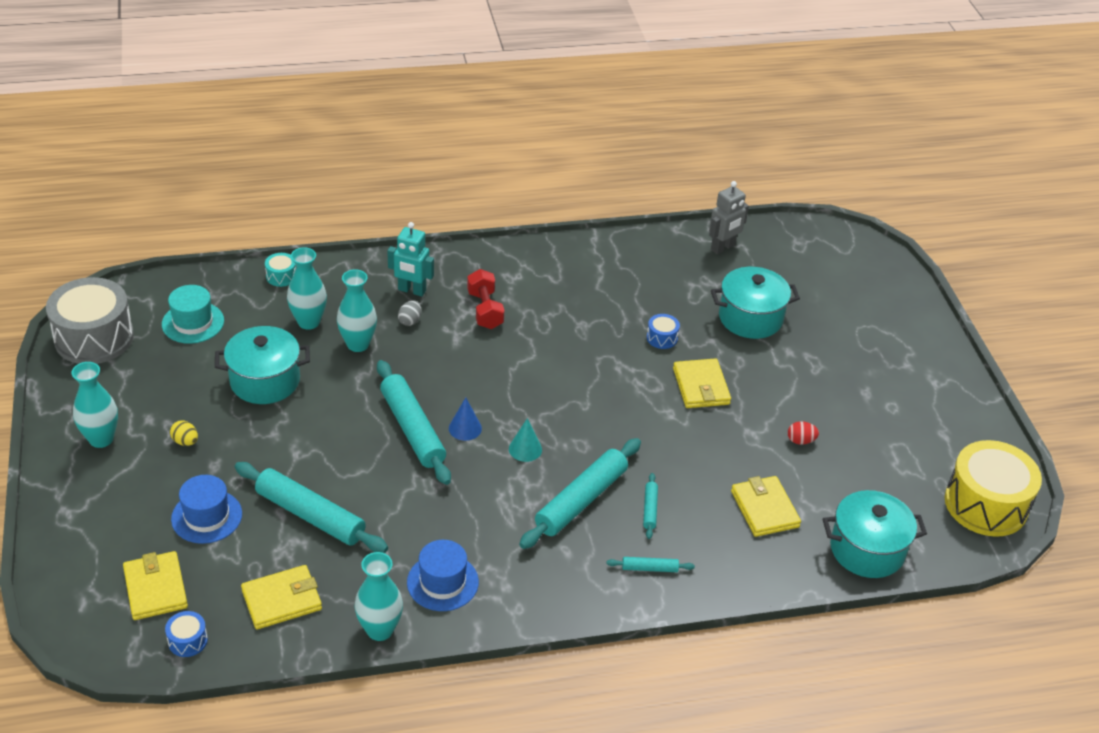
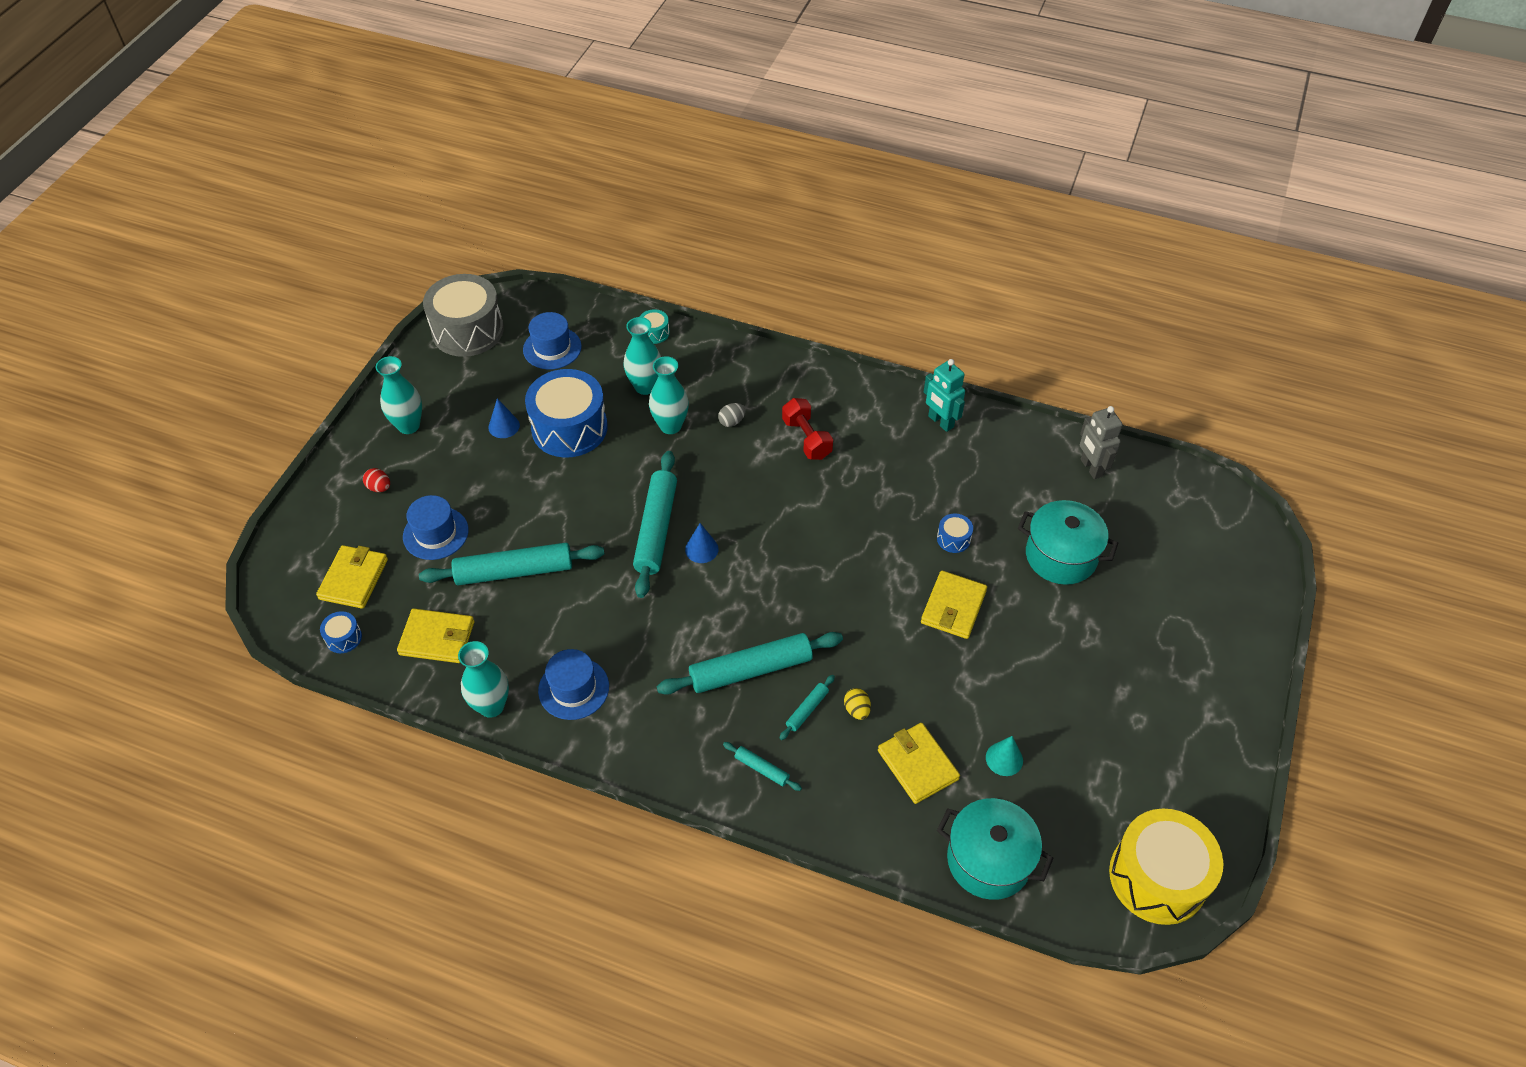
camera: 35 degrees right, 10 degrees up
(185, 441) = (468, 457): yellow egg -> yellow egg (857, 710)
(193, 322) = (552, 348): turquoise hat -> blue hat
(199, 403) = (504, 426): none -> blue cone
(265, 381) = (569, 428): turquoise pot -> blue drum
(310, 515) = (514, 571): turquoise rolling pin -> turquoise rolling pin turned 75 degrees counterclockwise
(411, 290) = (755, 392): turquoise robot -> turquoise robot (940, 422)
(485, 310) = (806, 439): red dumbbell -> red dumbbell turned 45 degrees counterclockwise
(525, 449) = (739, 594): turquoise cone -> turquoise cone (1004, 759)
(723, 248) = (1091, 468): grey robot -> grey robot turned 75 degrees clockwise
(764, 509) = (917, 765): yellow wallet -> yellow wallet turned 45 degrees counterclockwise
(800, 441) = (1010, 711): red egg -> red egg (379, 487)

